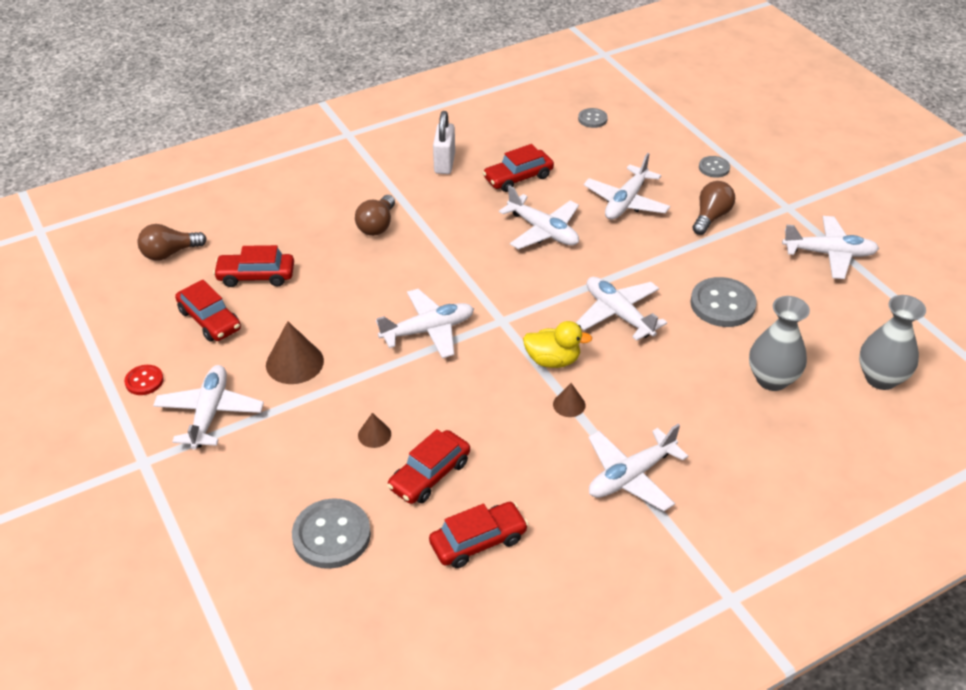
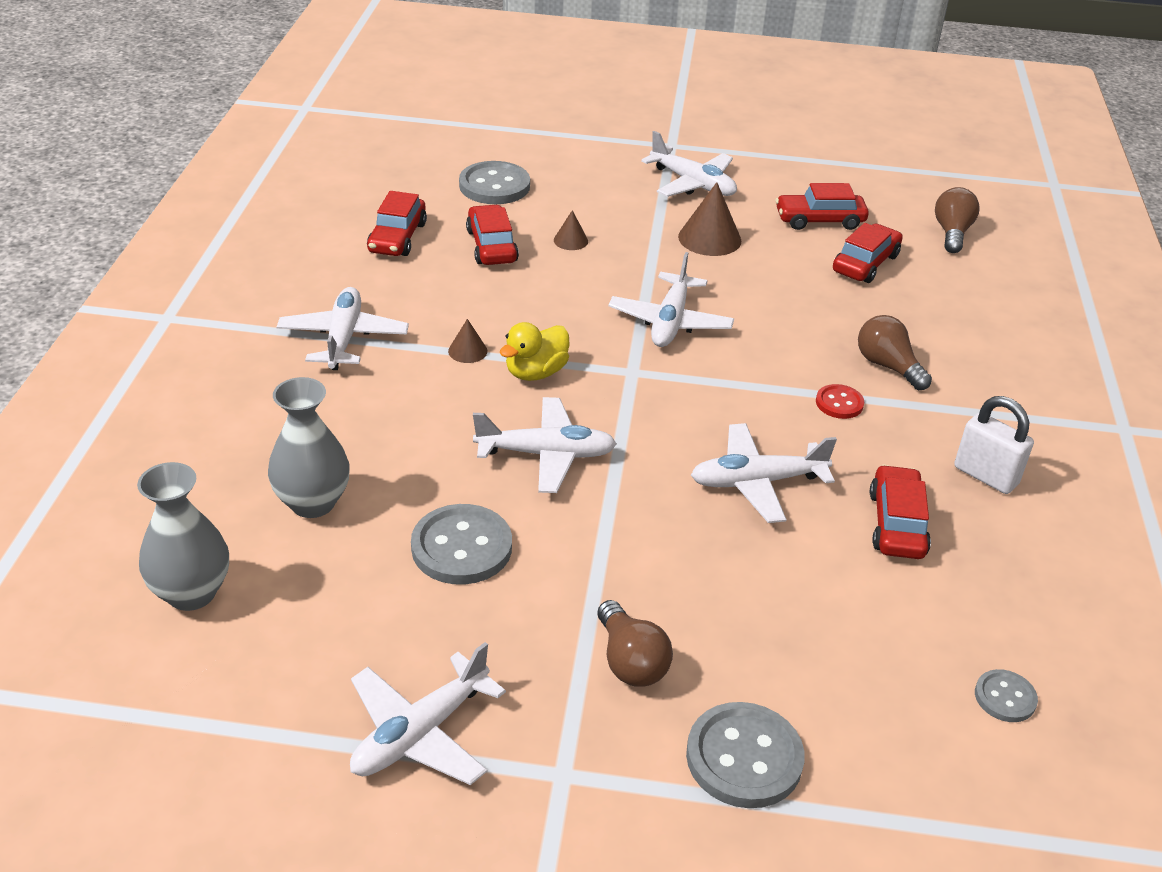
camera: 125 degrees right, 5 degrees down
(144, 381) = (767, 170): red button -> red button (839, 403)
(626, 202) = (748, 594): white plane -> none
(714, 168) = (744, 758): grey button -> grey button, size x1.83

